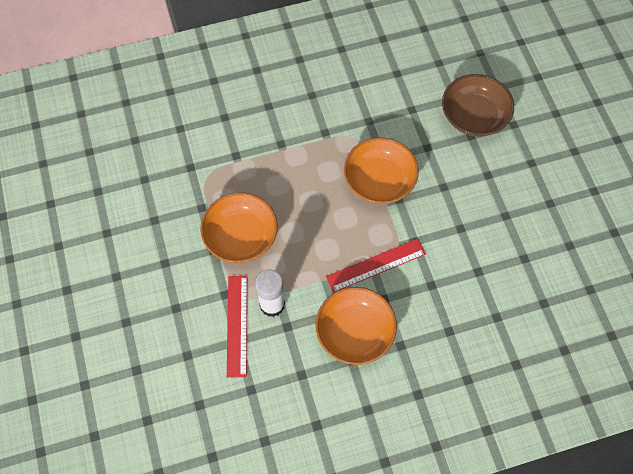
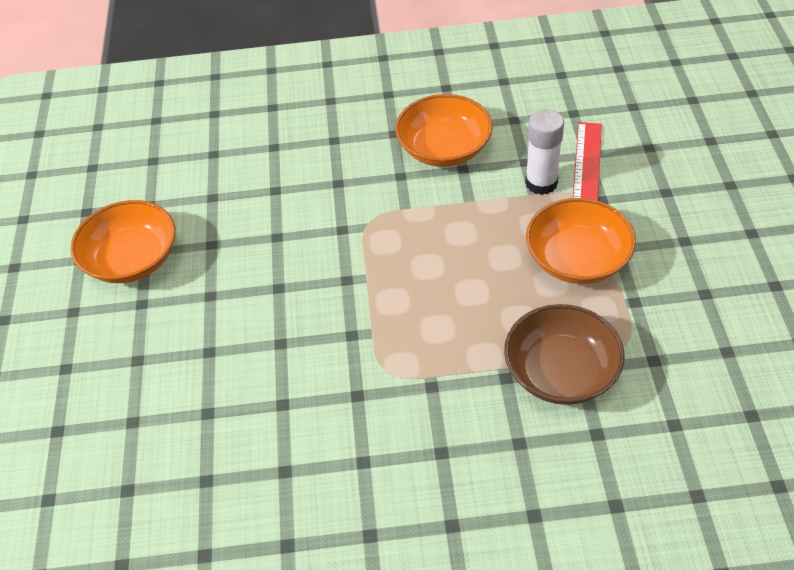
camera: 165 degrees left, 15 degrees down
(376, 265) = (400, 209): red ruler -> none
(379, 180) = (366, 306): orange bowl -> orange bowl (132, 259)
(474, 116) = (190, 380): brown bowl -> brown bowl (561, 372)

